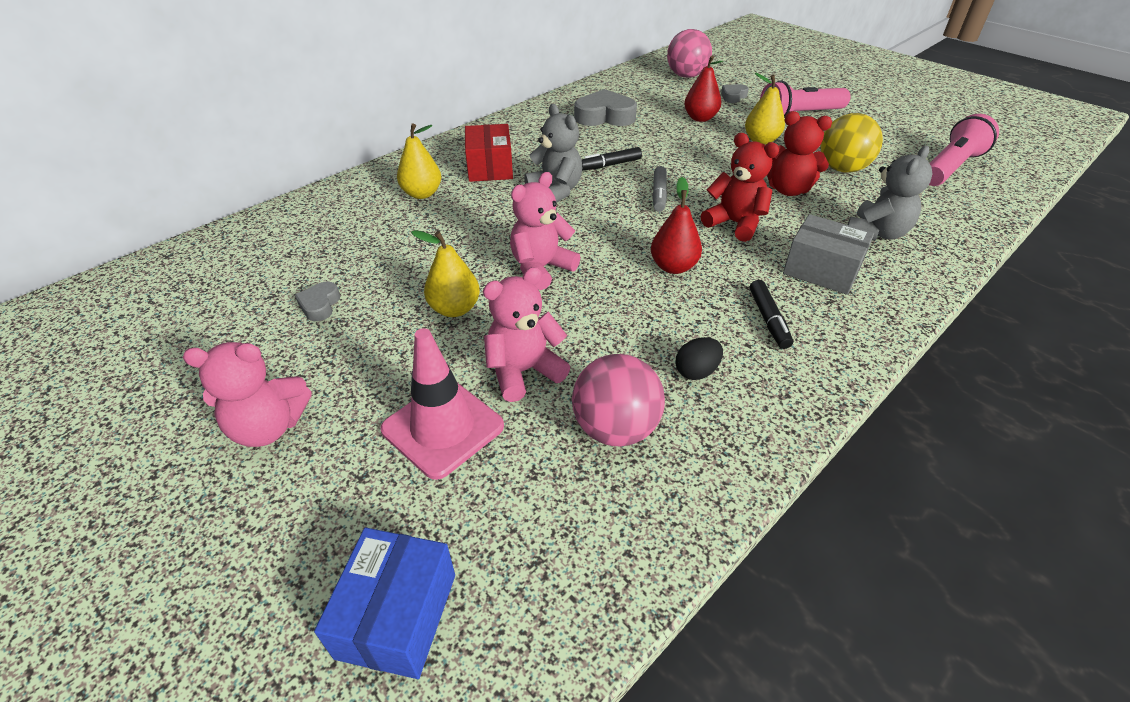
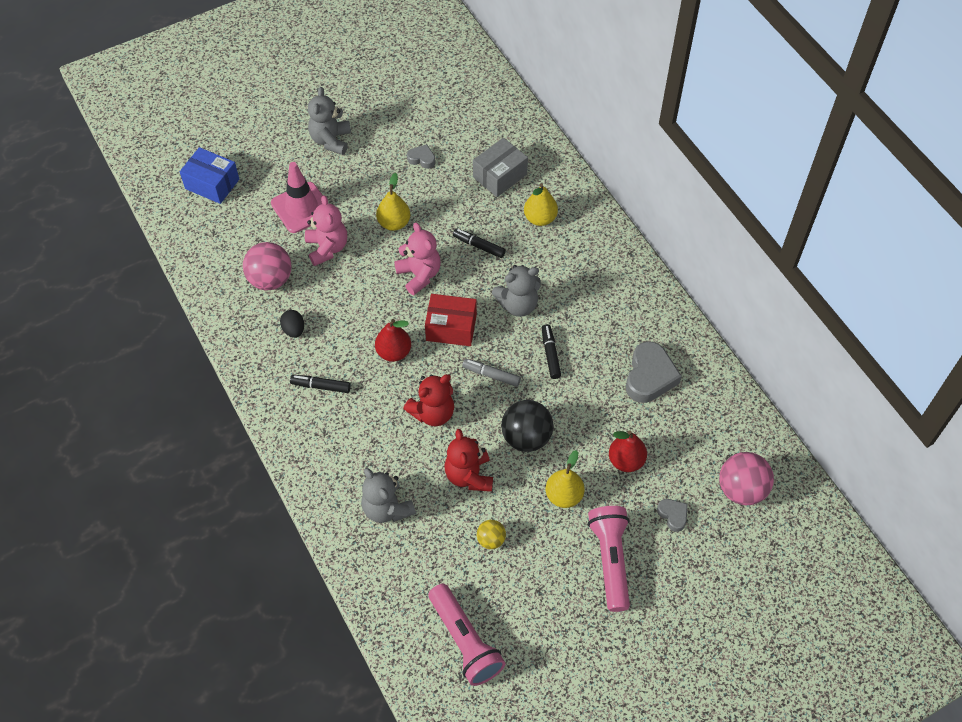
camera: 105 degrees right, 15 degrees up
(269, 427) = (331, 140): pink teddy bear -> grey teddy bear
(477, 229) = (479, 246): none -> black marker
(490, 167) = (570, 267): red box -> red box (451, 327)
(717, 165) = (526, 437): none -> black ball
(788, 190) = (469, 475): red teddy bear -> red teddy bear turned 45 degrees counterclockwise
(821, 270) = (357, 444): grey box -> grey box (500, 176)
(842, 169) = (491, 540): yellow ball -> yellow ball, size x0.55

